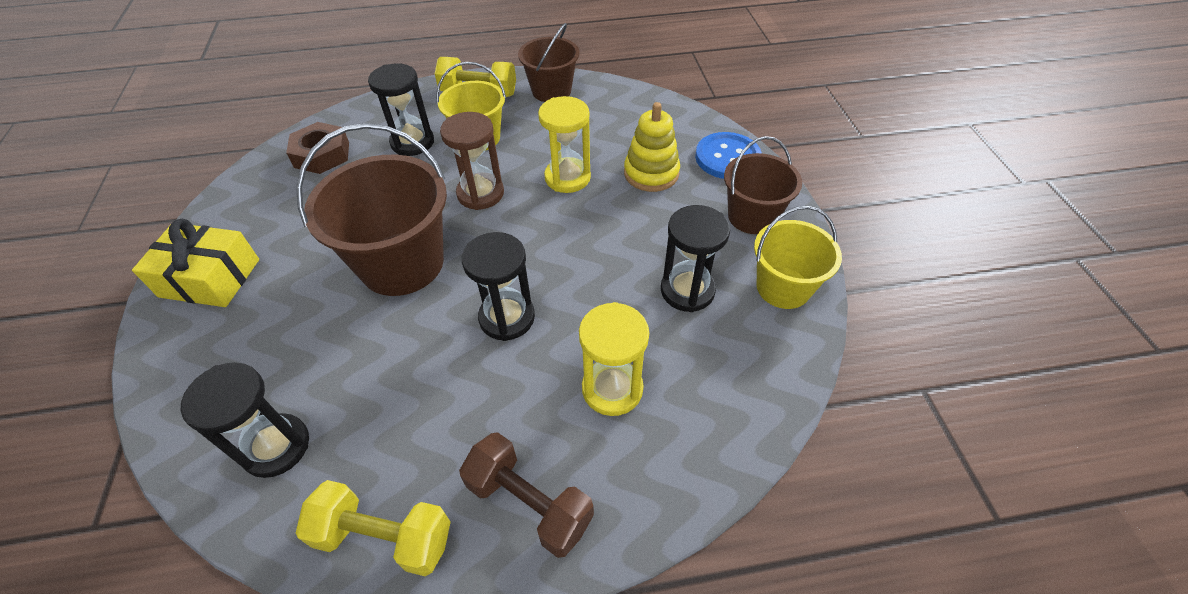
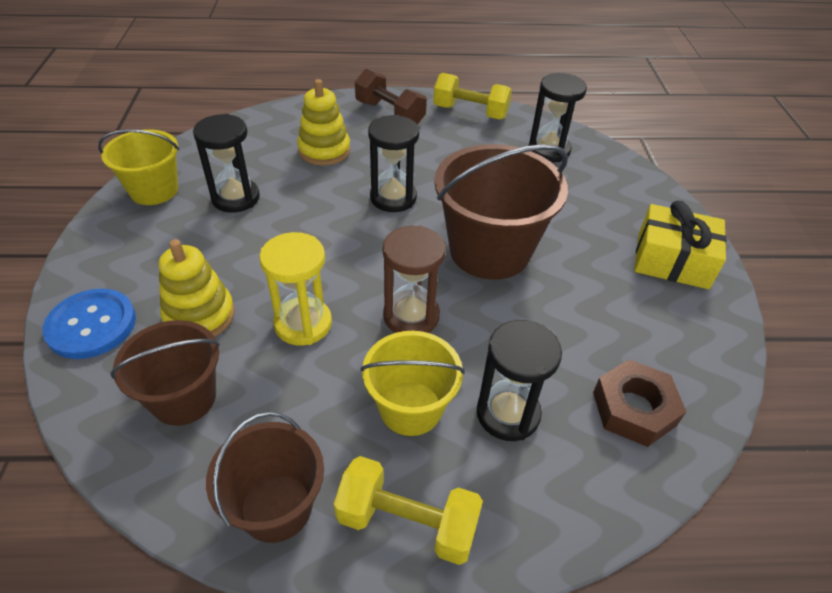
camera: 175 degrees left, 5 degrees down
(612, 389) = (324, 150): yellow hourglass -> yellow stacking toy
(752, 216) = (127, 250): brown bucket -> brown bucket (184, 398)

